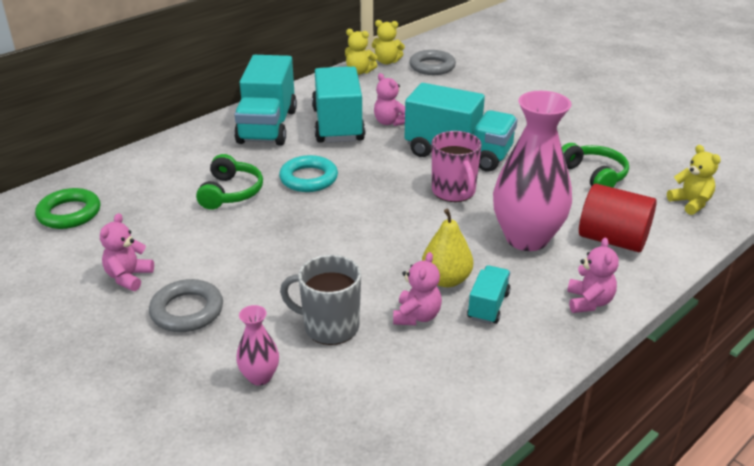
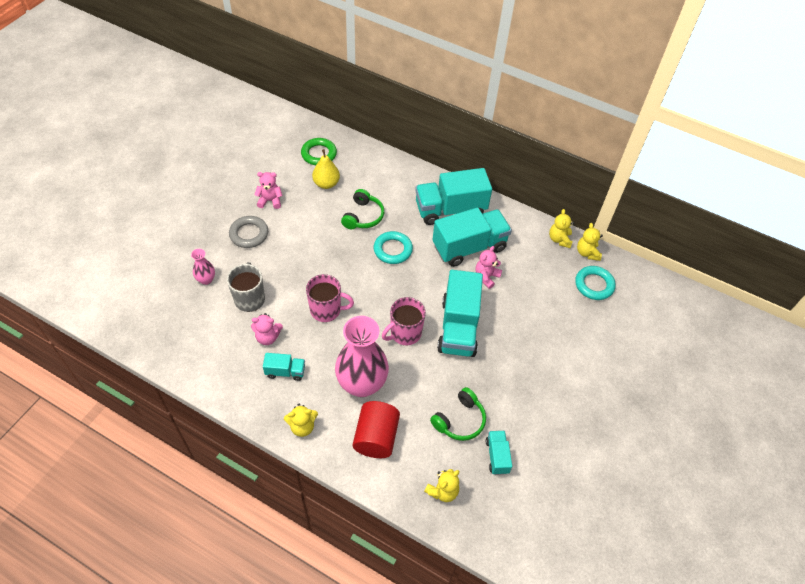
camera: 70 degrees right, 20 degrees up
(231, 192) = (363, 216): green headphones -> green headphones turned 60 degrees counterclockwise
(388, 250) = (326, 310): none -> pink mug
(432, 67) = (594, 285): grey ring -> turquoise ring
(446, 280) = (305, 346): yellow pear -> yellow pear (326, 183)
(589, 302) = (302, 426): pink teddy bear -> yellow teddy bear
(644, 160) = (497, 456): none -> turquoise truck

